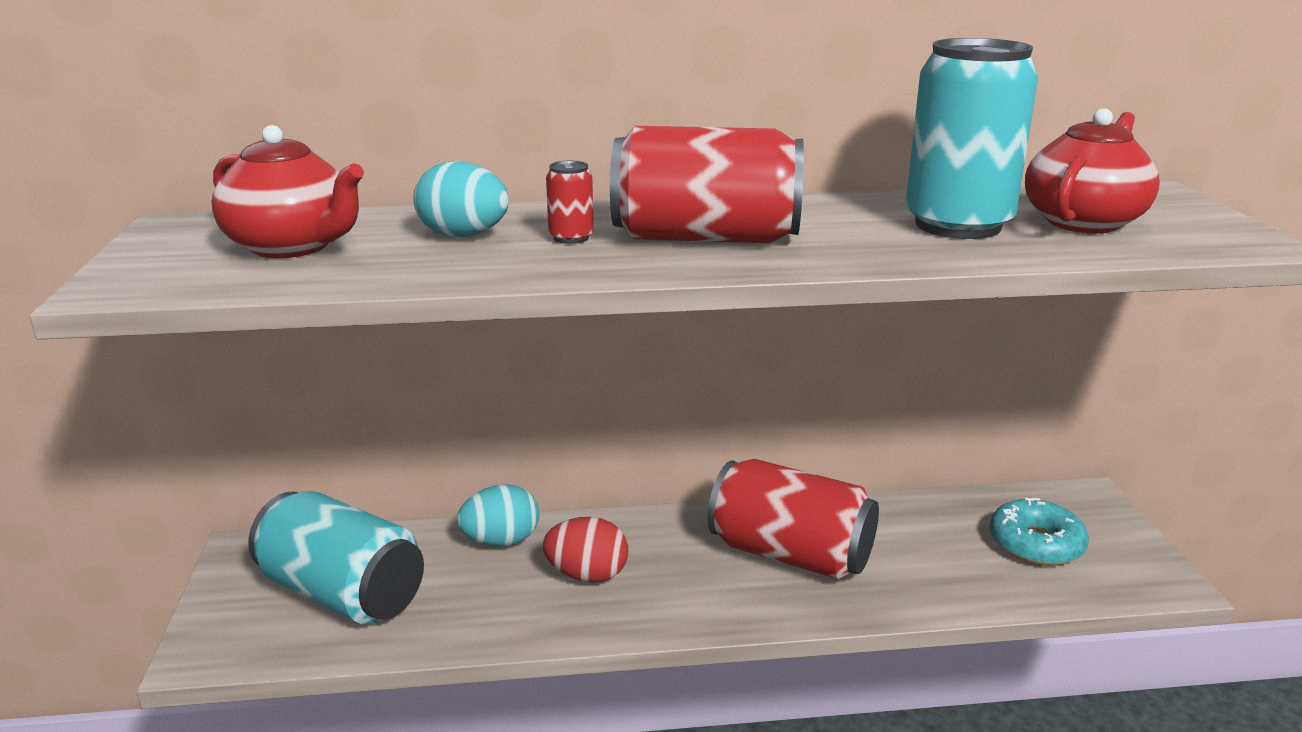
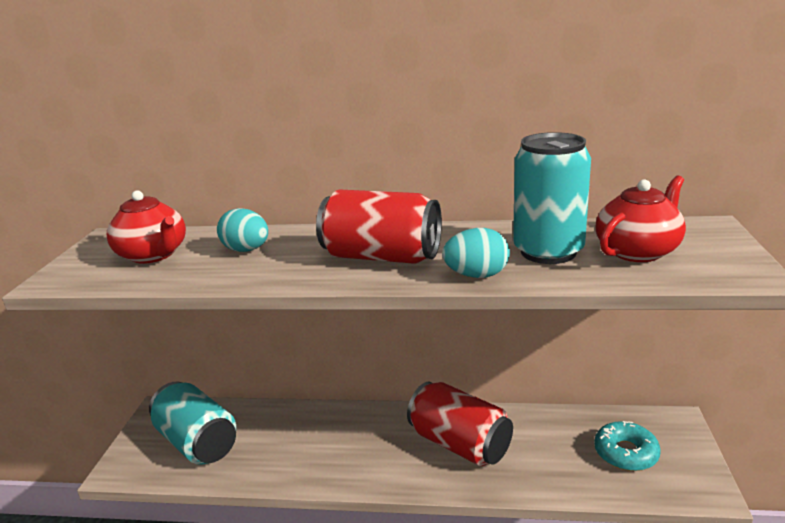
camera: 15 degrees right, 0 degrees up
(501, 541) = (293, 417): turquoise egg -> turquoise egg (477, 275)
(571, 238) = (304, 254): red can -> none
(587, 575) = (333, 445): red egg -> none

